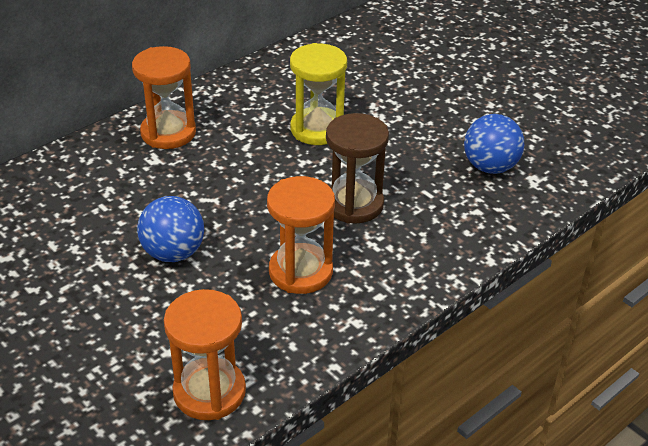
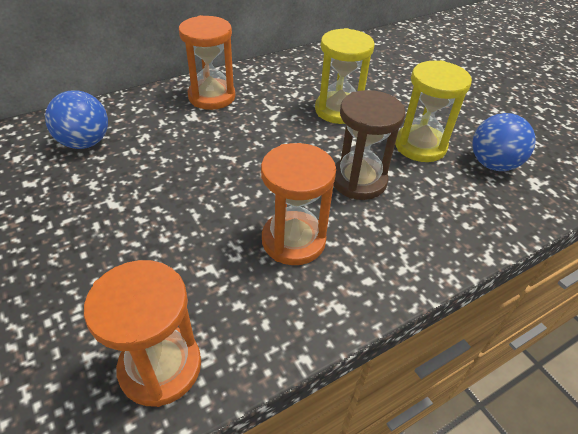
camera: 10 degrees right, 5 degrees up
(173, 253) = (178, 202): blue ball -> blue ball (85, 142)
(413, 158) = (420, 146): none -> yellow hourglass

